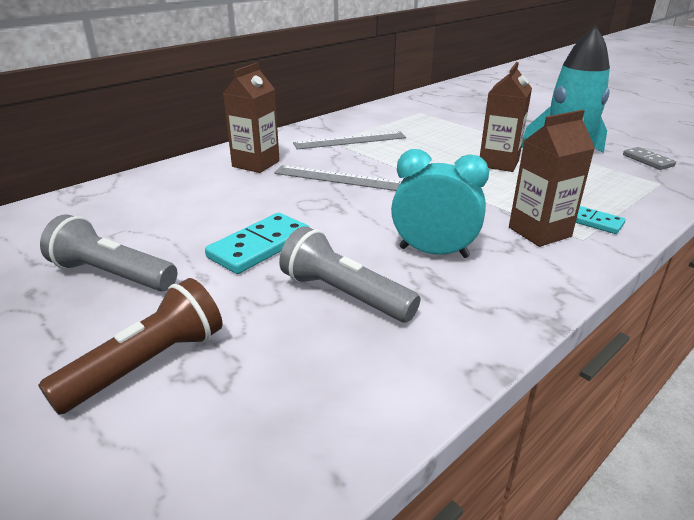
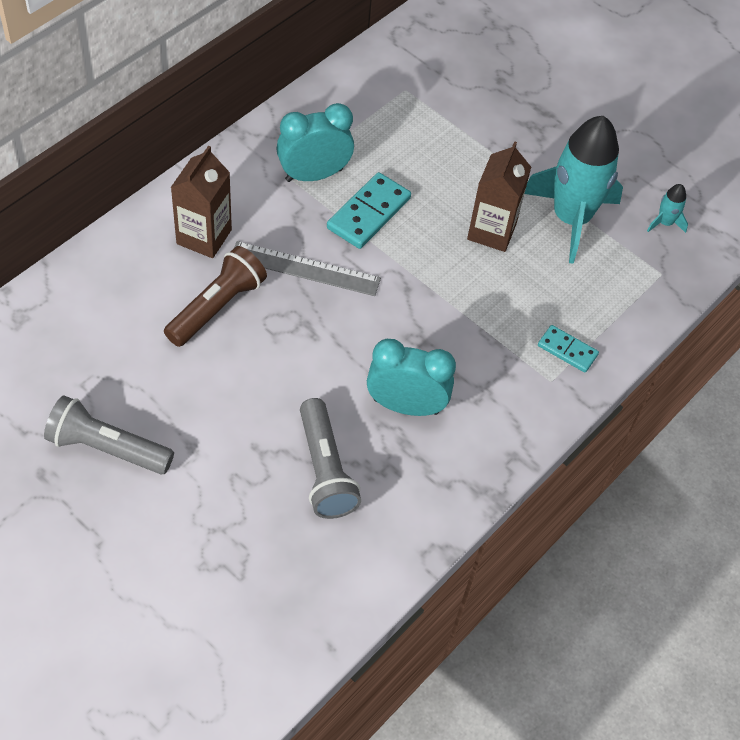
camera: 10 degrees left, 25 degrees up
(147, 364) = (176, 555): brown flashlight -> brown flashlight (217, 307)
(260, 246) = (237, 401): turquoise domino -> turquoise domino (369, 213)
(345, 295) = (325, 469): grey flashlight -> grey flashlight turned 135 degrees counterclockwise
(350, 140) = (314, 175): grey ruler -> turquoise clock
(539, 232) = (512, 370): brown carton -> none
(648, 160) = (665, 223): grey domino -> turquoise rocket

